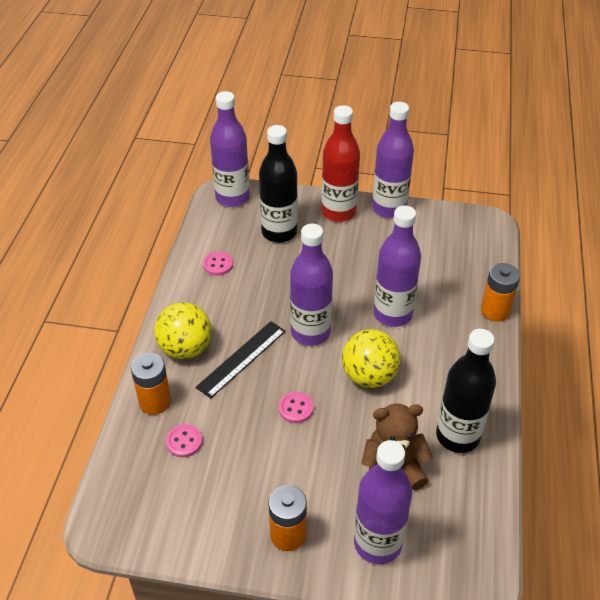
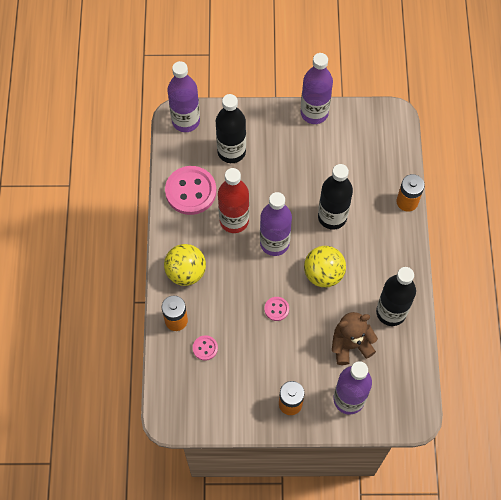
camera: 10 degrees left, 20 degrees up
(218, 264) = (190, 191): pink button -> pink button, size x2.16
(242, 359) = (229, 274): black ruler -> none
(338, 212) = (274, 123): red bottle -> red bottle (234, 220)
(392, 314) = (332, 217): purple bottle -> black bottle

